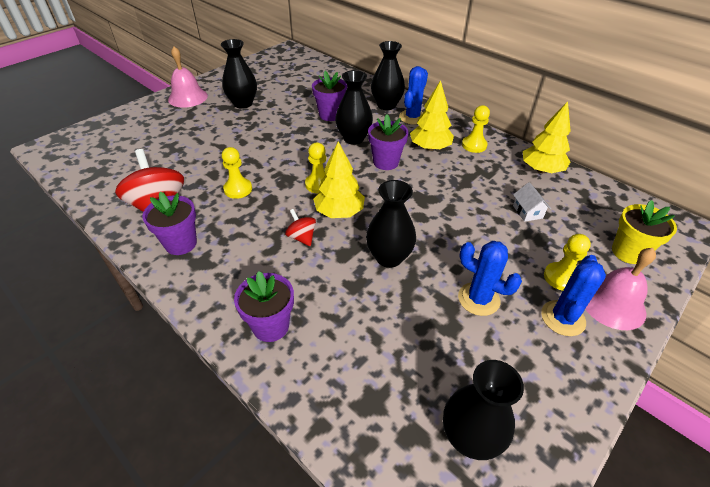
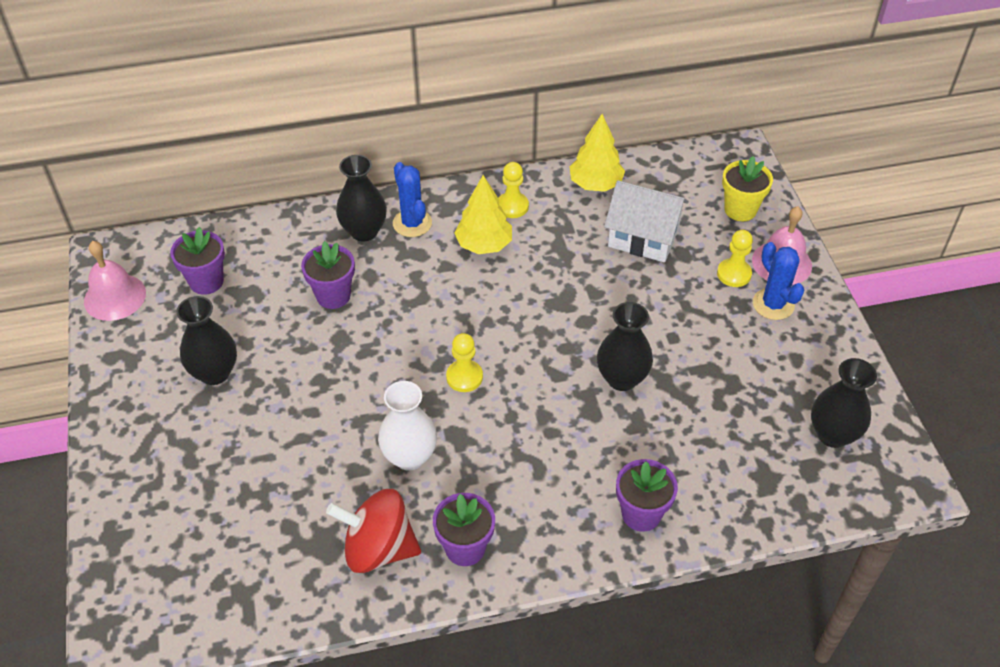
camera: 55 degrees left, 5 degrees up
(188, 97) = (131, 429): pink bell -> pink bell (115, 297)
(238, 189) = (409, 457): yellow pawn -> white vase
(301, 237) = (539, 434): red spinning top -> none
(339, 212) = (526, 383): yellow tree -> none
(353, 138) = (405, 300): black vase -> none
(386, 162) = (476, 297): purple flower pot -> purple flower pot (206, 281)
(478, 299) = (717, 345): blue cactus -> none
(527, 212) = (643, 238): white house -> white house, size x2.12

